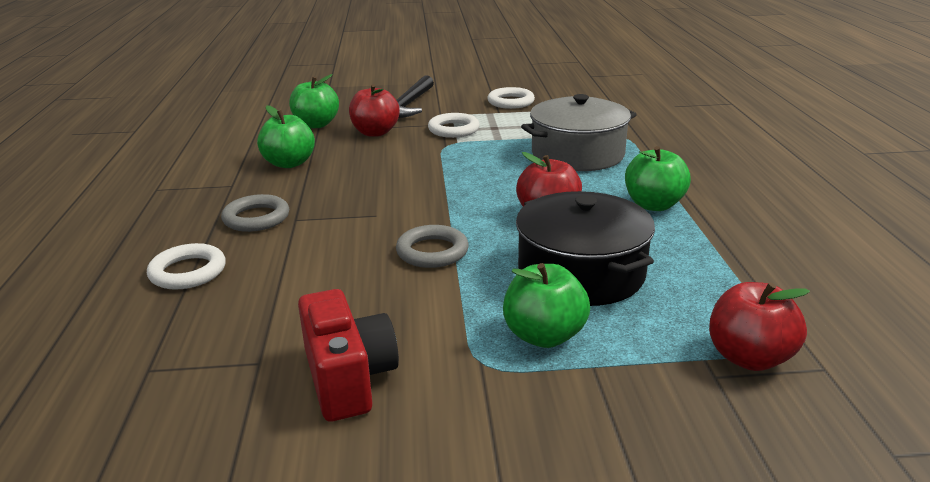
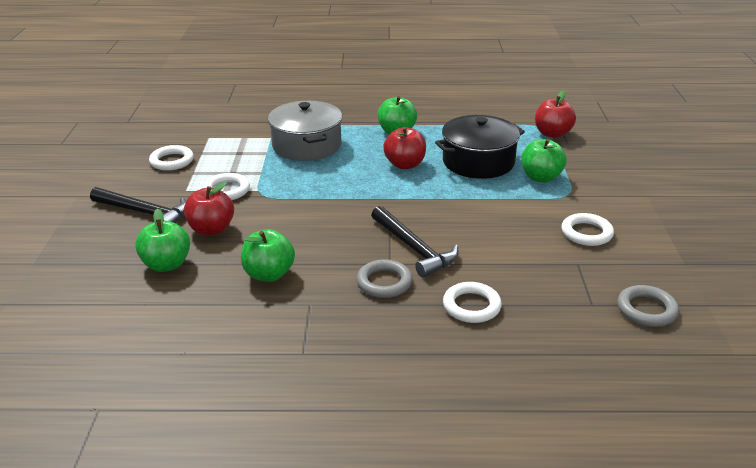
camera: 85 degrees left, 5 degrees up
(323, 232) = (414, 249): none -> black hammer
(348, 378) = (586, 233): red camera -> white ring
(432, 252) = (449, 206): grey ring -> grey ring (646, 310)

